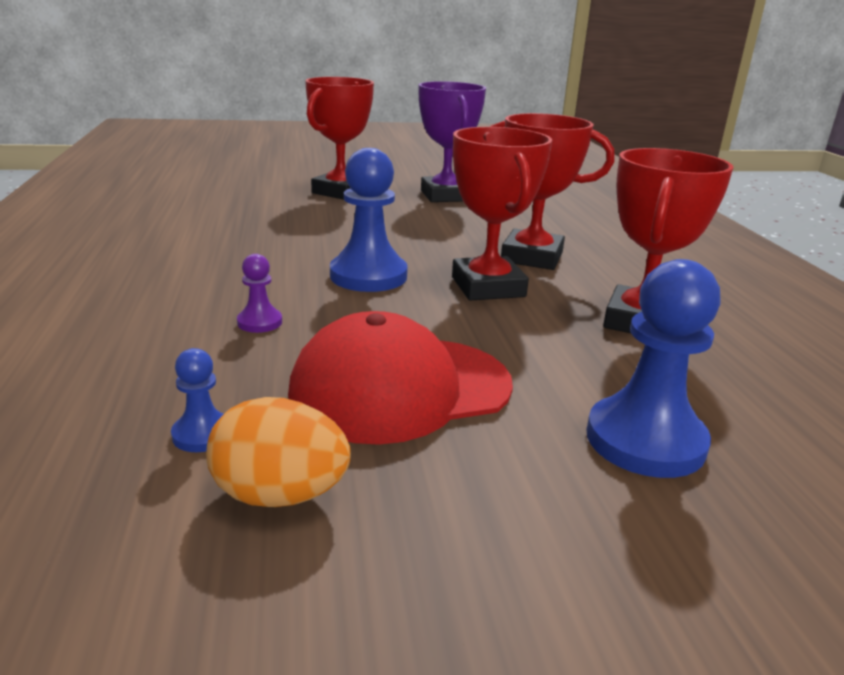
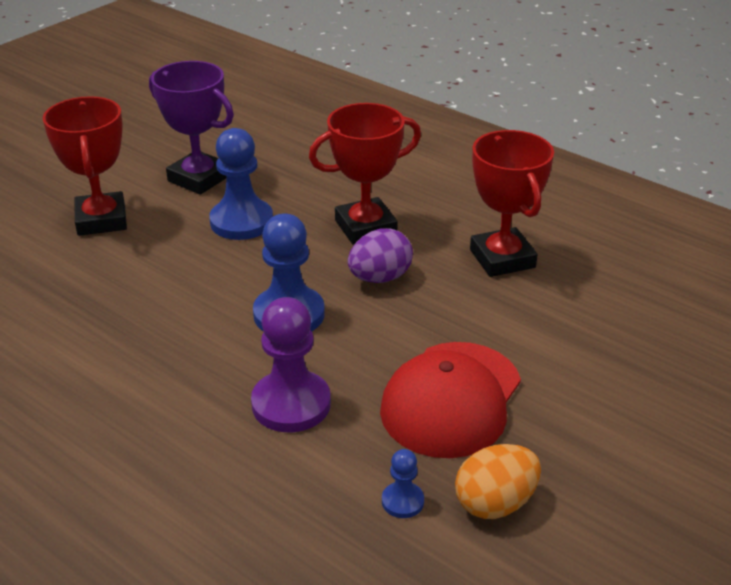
camera: 40 degrees left, 10 degrees up
(260, 322) = (291, 404): purple pawn -> purple pawn, size x2.06
(488, 287) = (380, 278): red trophy -> purple egg
(645, 440) = (600, 354): blue pawn -> blue pawn (241, 222)

